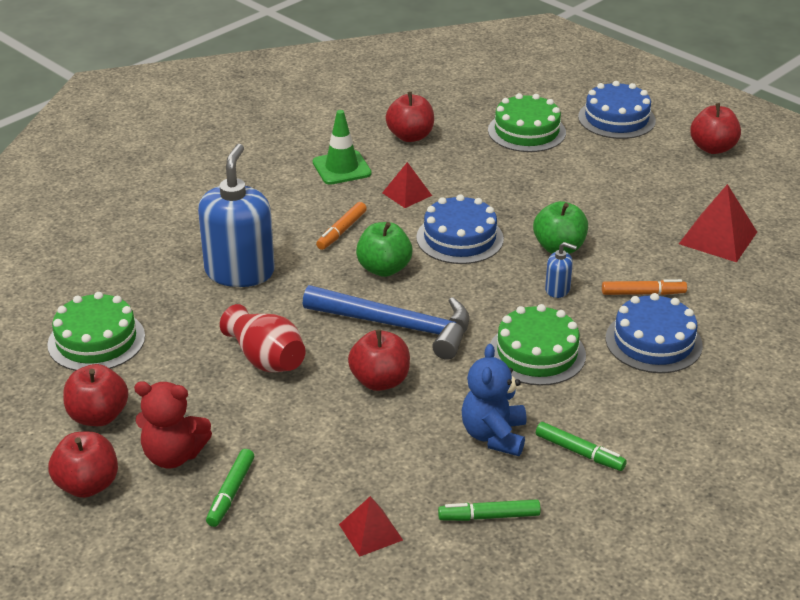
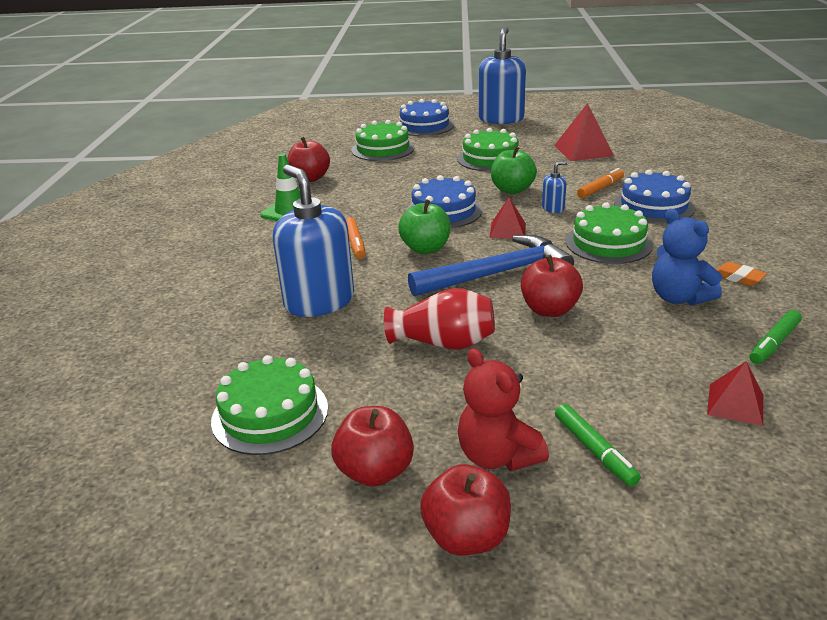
camera: 40 degrees left, 5 degrees down
(173, 455) = (497, 456): red teddy bear -> red teddy bear turned 90 degrees clockwise
(407, 194) = (364, 205): red pyramid -> red pyramid (507, 230)
(579, 452) = (738, 277): green marker -> orange eraser
(605, 198) = (490, 158): none -> green cake
(712, 148) = (501, 119): red apple -> blue soap dispenser

